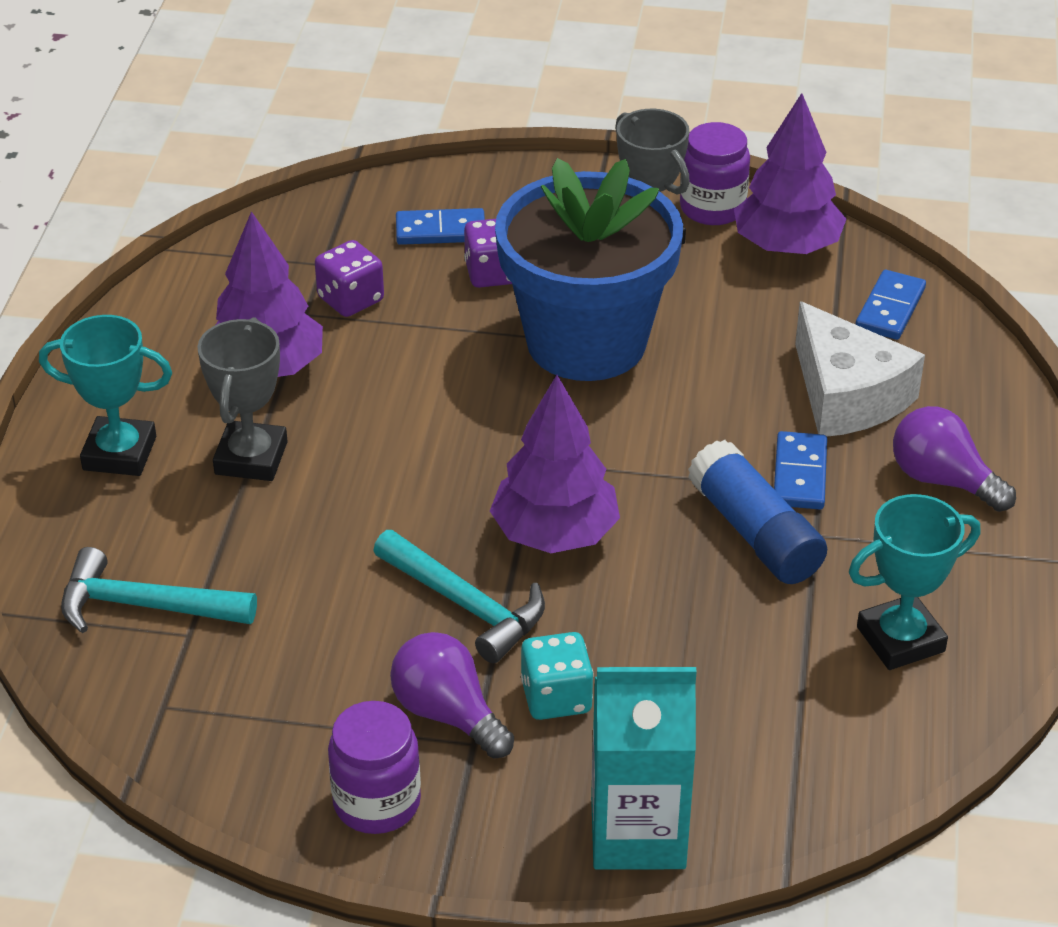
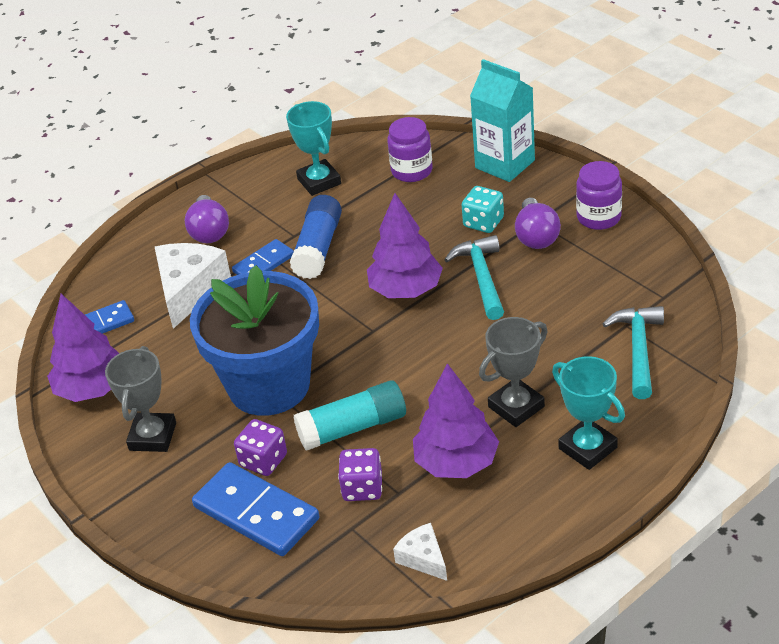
camera: 135 degrees left, 0 degrees up
(144, 606) = (638, 349): turquoise hammer -> turquoise hammer turned 135 degrees counterclockwise
(217, 273) = (423, 558): none -> white cheese
(430, 347) = (352, 428): none -> turquoise glue stick
(440, 230) = (256, 513): blue domino -> blue domino, size x1.71
(712, 208) = (91, 438): purple jar -> purple jar (412, 171)
(900, 639) = (319, 181): turquoise trophy -> turquoise trophy turned 45 degrees clockwise

